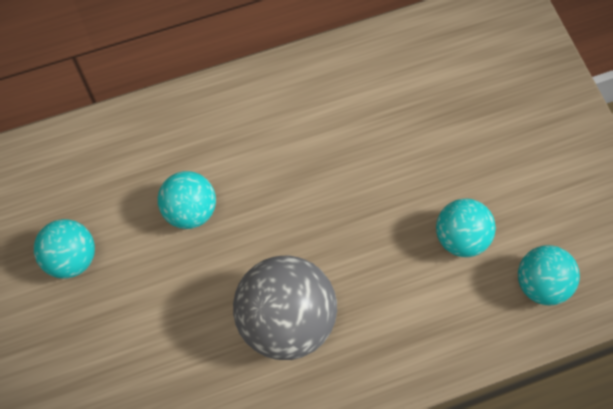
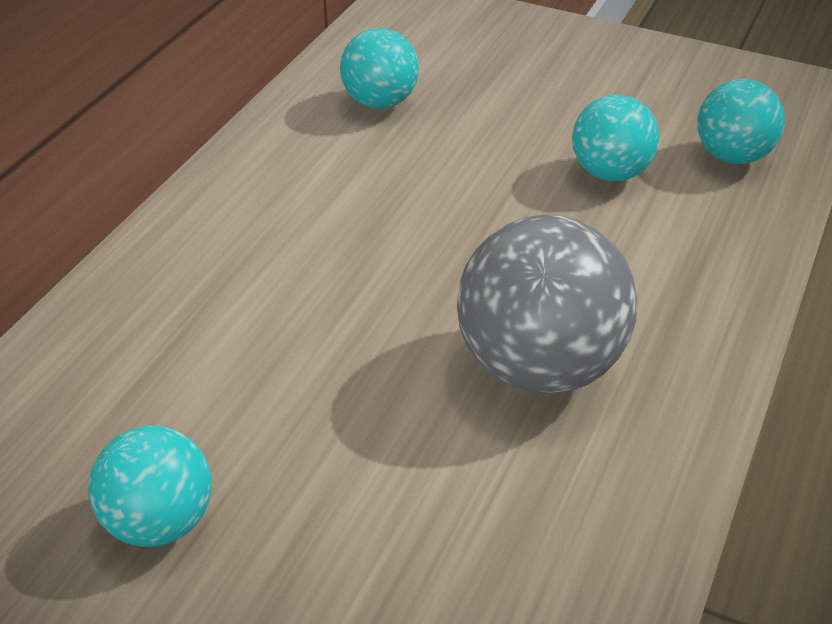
camera: 45 degrees left, 25 degrees down
(190, 210) = (274, 352): turquoise ball -> turquoise ball (380, 102)

